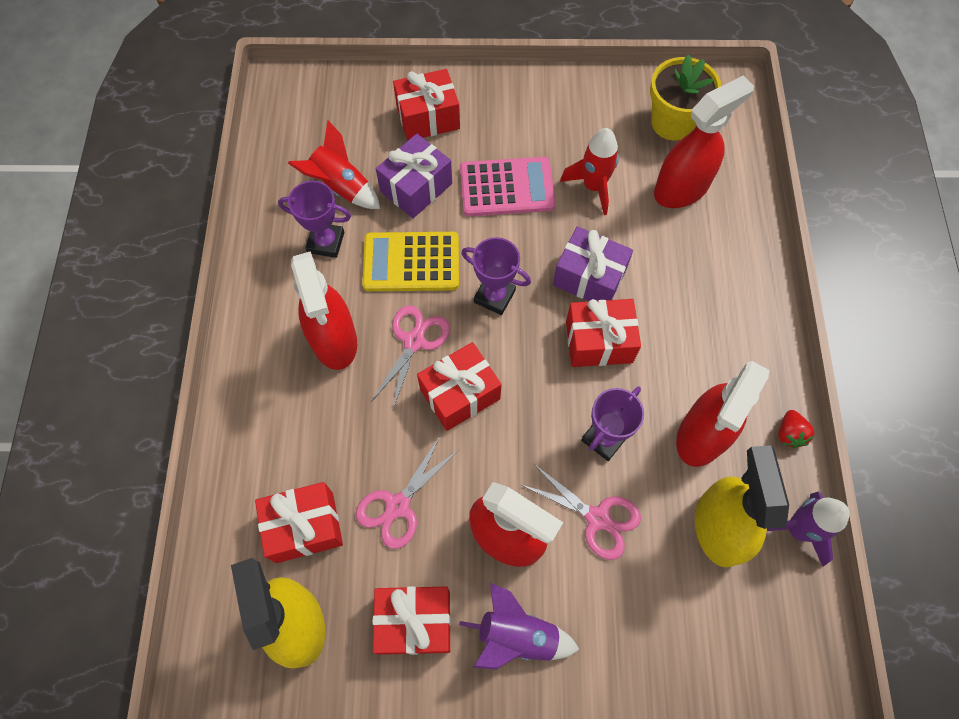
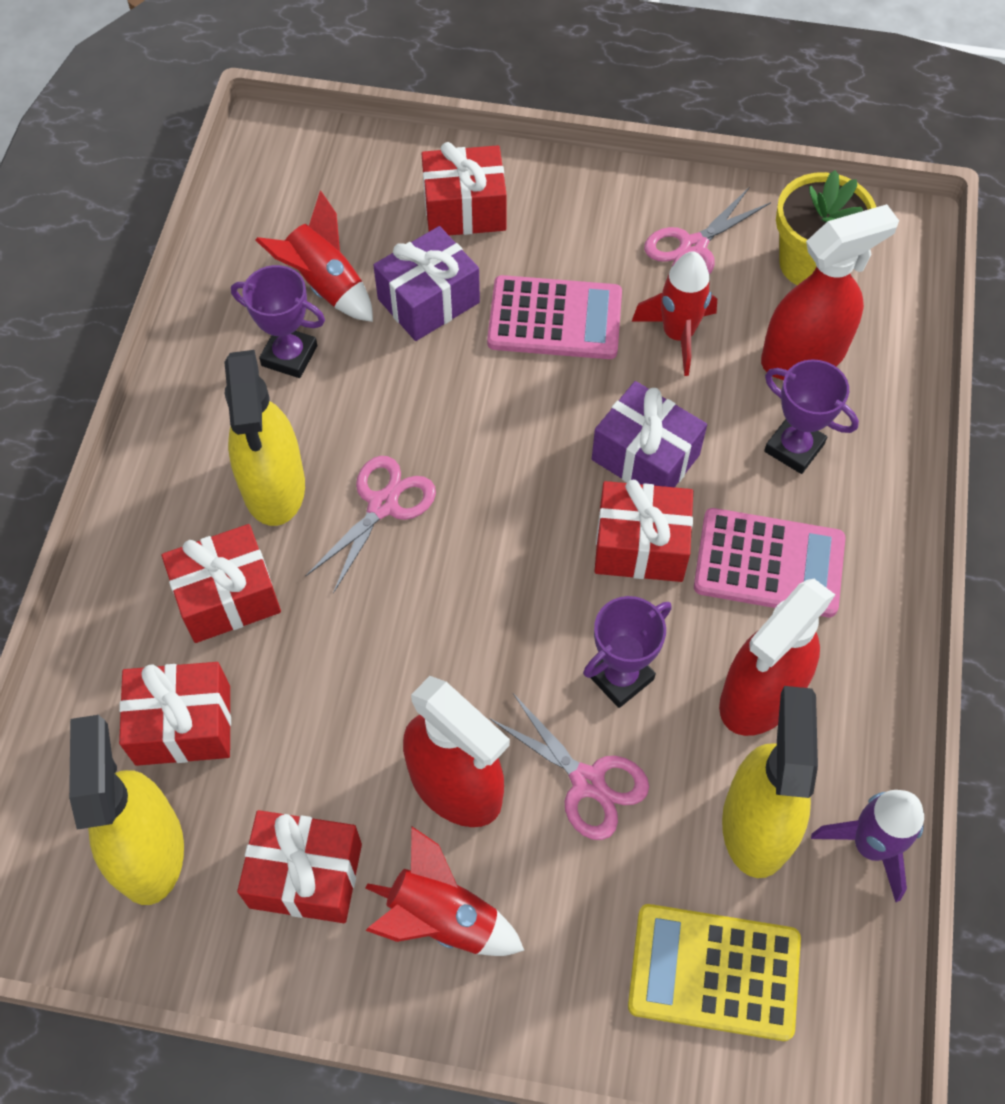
camera: 10 degrees right, 5 degrees down
(334, 340) = (274, 486): red spray bottle -> yellow spray bottle
(398, 506) = (315, 719): pink scissors -> pink scissors (693, 247)
(411, 262) = (401, 399): yellow calculator -> yellow calculator (714, 972)
(460, 394) = (431, 585): red gift -> red gift (227, 597)
(494, 296) = (507, 462): purple trophy -> purple trophy (794, 448)
(517, 636) = (442, 918): purple rocket -> red rocket
(688, 340) = (769, 564): none -> pink calculator
(789, 434) = (887, 714): red strawberry -> none

